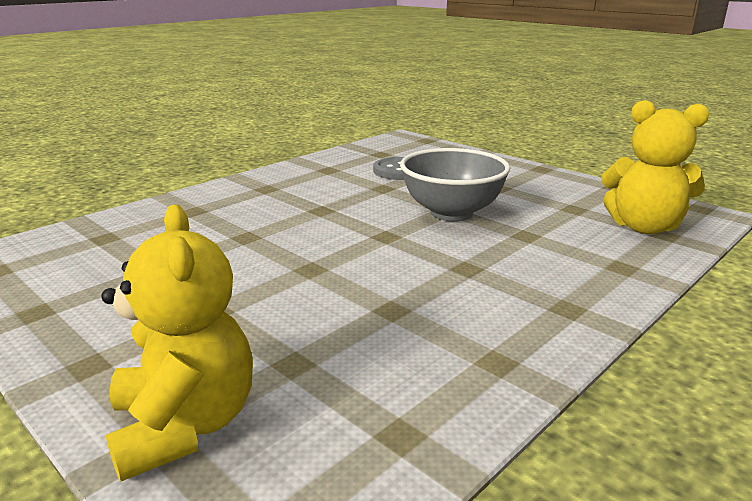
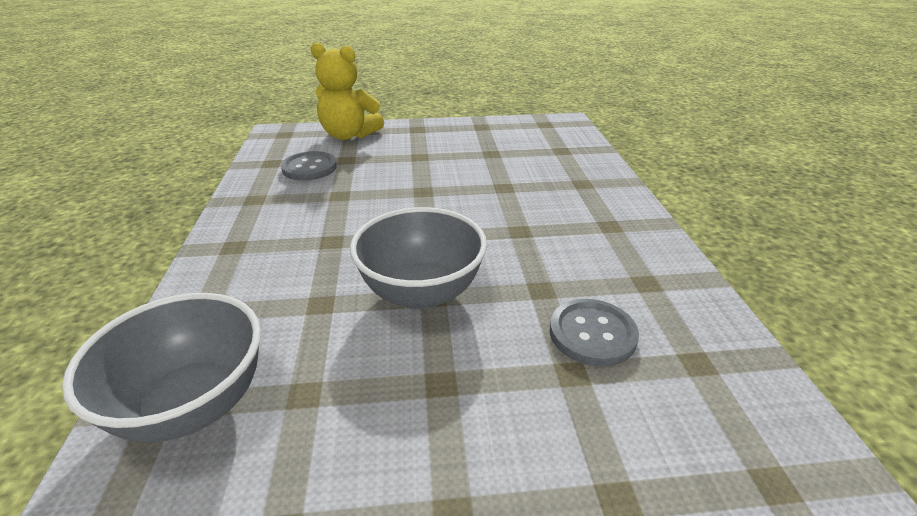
camera: 130 degrees right, 10 degrees up
(363, 377) = (309, 168): none -> grey button
(643, 227) = (193, 405): yellow teddy bear -> grey bowl

